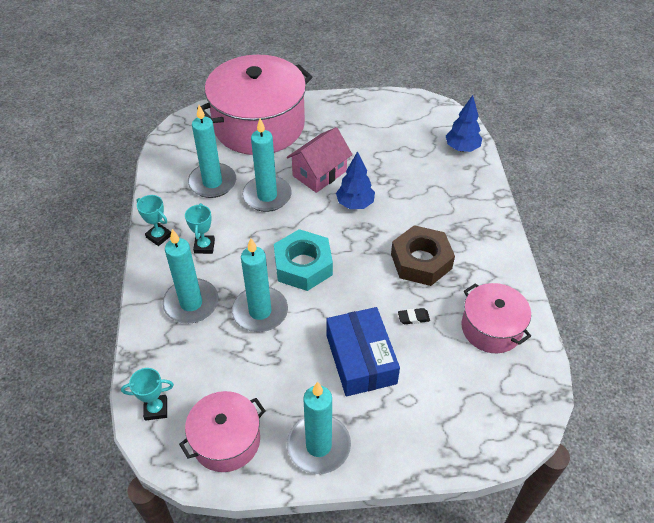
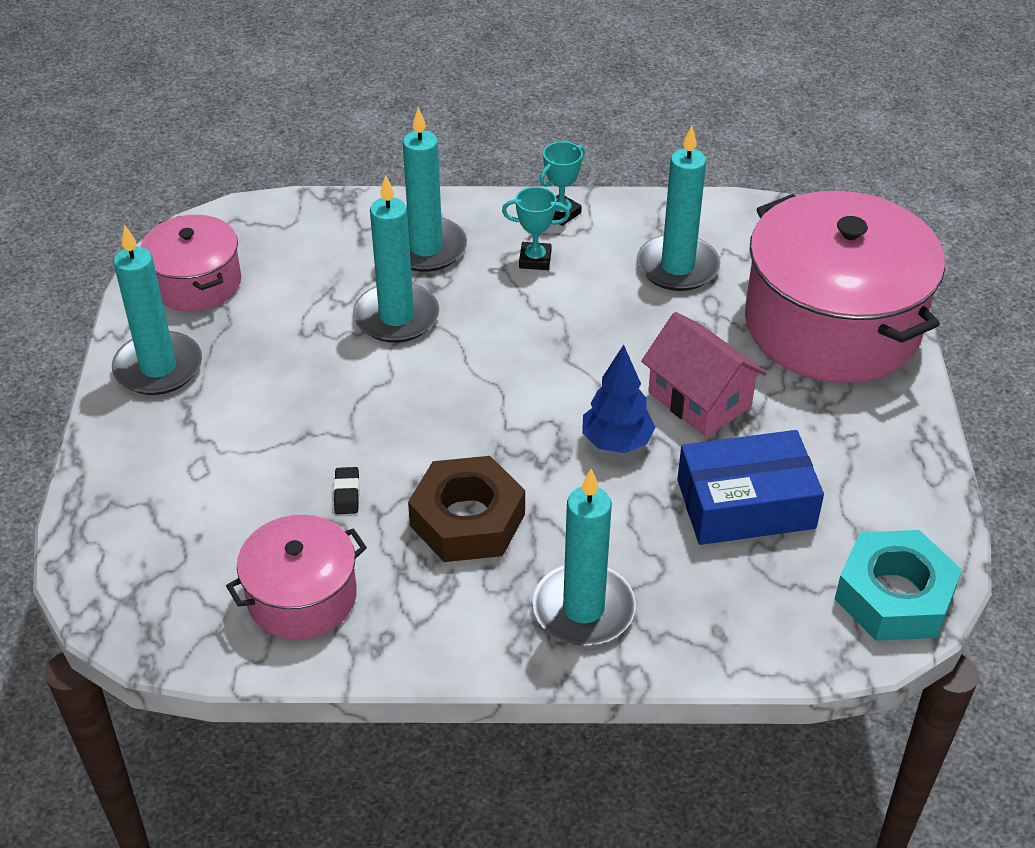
camera: 95 degrees right, 5 degrees down
(156, 409) = (261, 222): turquoise trophy -> none
(267, 196) = (643, 330): turquoise candle -> turquoise candle (583, 609)
(303, 265) = (480, 367): turquoise nut -> turquoise nut (894, 596)
(361, 359) = (284, 422): blue box -> blue box (745, 504)
(462, 148) = (778, 632): blue tree -> none

